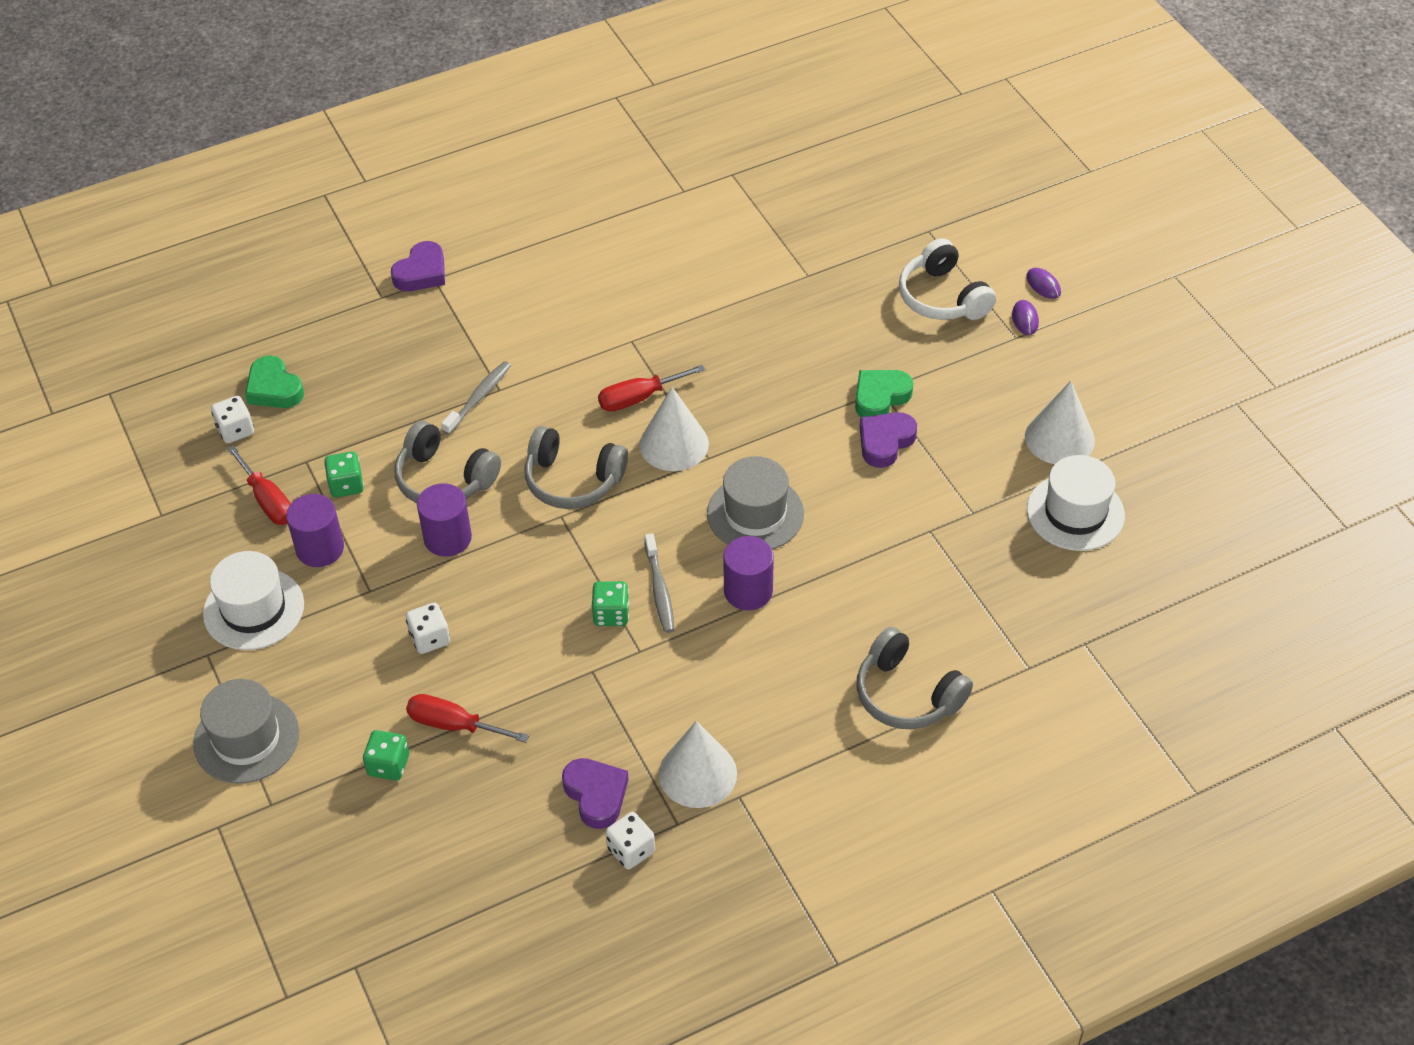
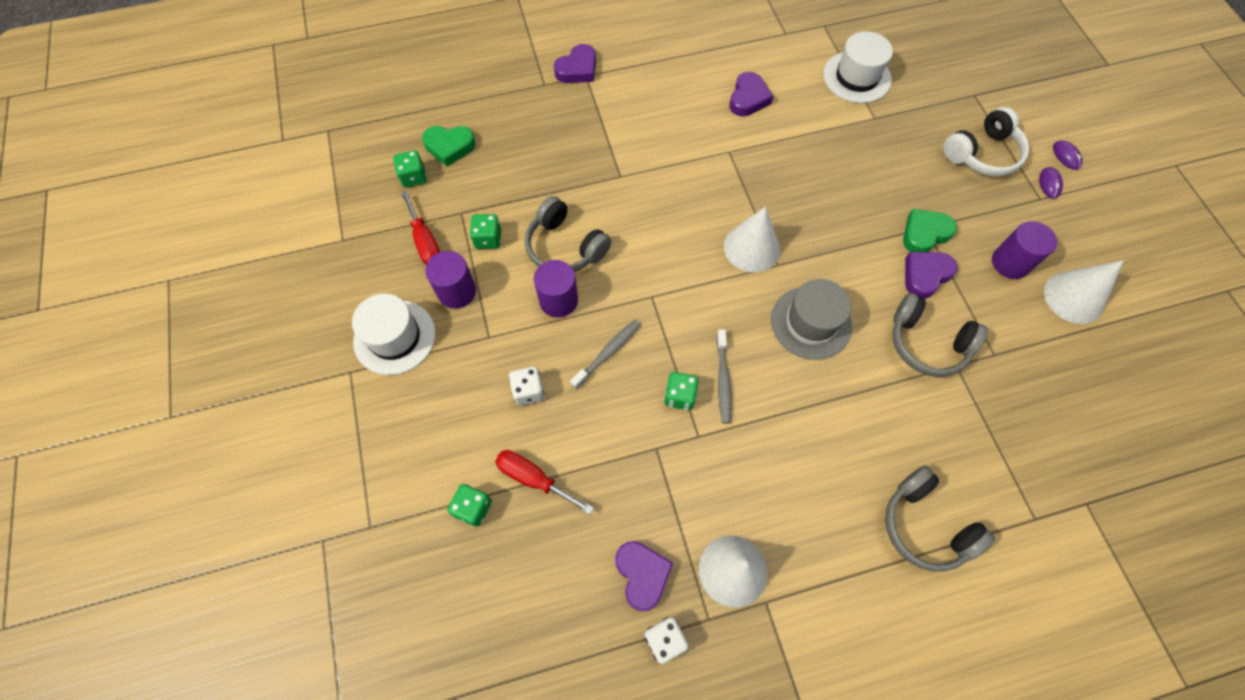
camera: 10 degrees right, 15 degrees up
(235, 430) = (414, 177): white dice -> green dice
(246, 738) = (364, 458): grey hat -> none
(274, 388) = (449, 147): green heart -> green heart turned 60 degrees counterclockwise
(479, 397) = (603, 180): grey toothbrush -> grey toothbrush (608, 353)
(572, 480) = (666, 266): grey headphones -> grey headphones (927, 343)
(639, 398) = (729, 202): red screwdriver -> none
(646, 276) = (748, 98): none -> purple heart
(748, 591) = (797, 395): purple cylinder -> purple cylinder (1010, 263)
(942, 297) = (982, 154): white headphones -> white headphones turned 105 degrees counterclockwise
(1075, 512) = (1084, 371): white hat -> white hat (857, 77)

